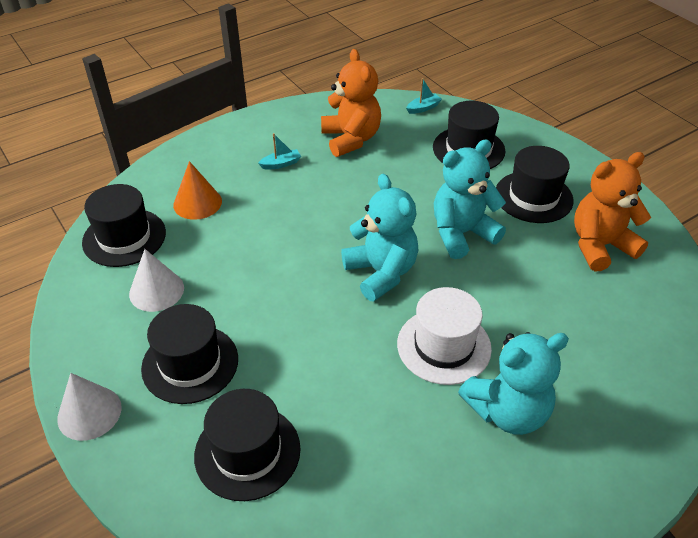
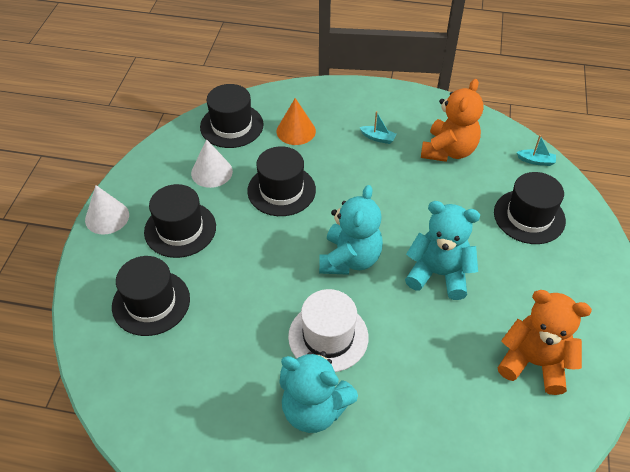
camera: 45 degrees right, 5 degrees up
(533, 197) = (531, 288): black hat -> black hat (281, 190)

